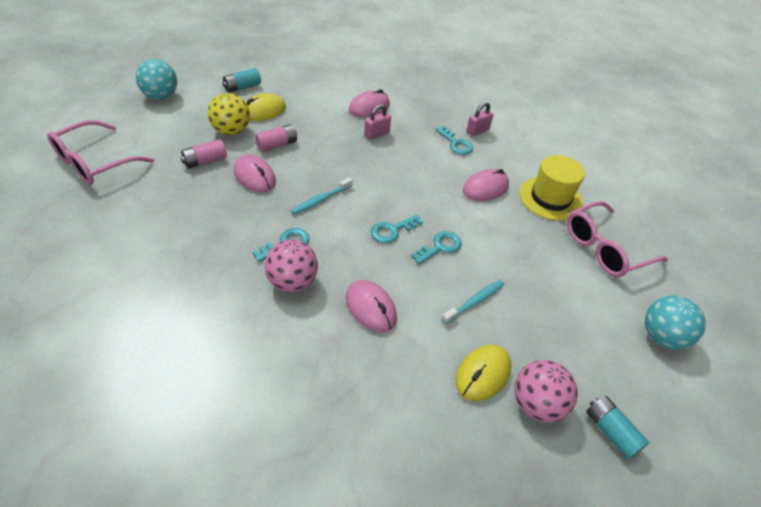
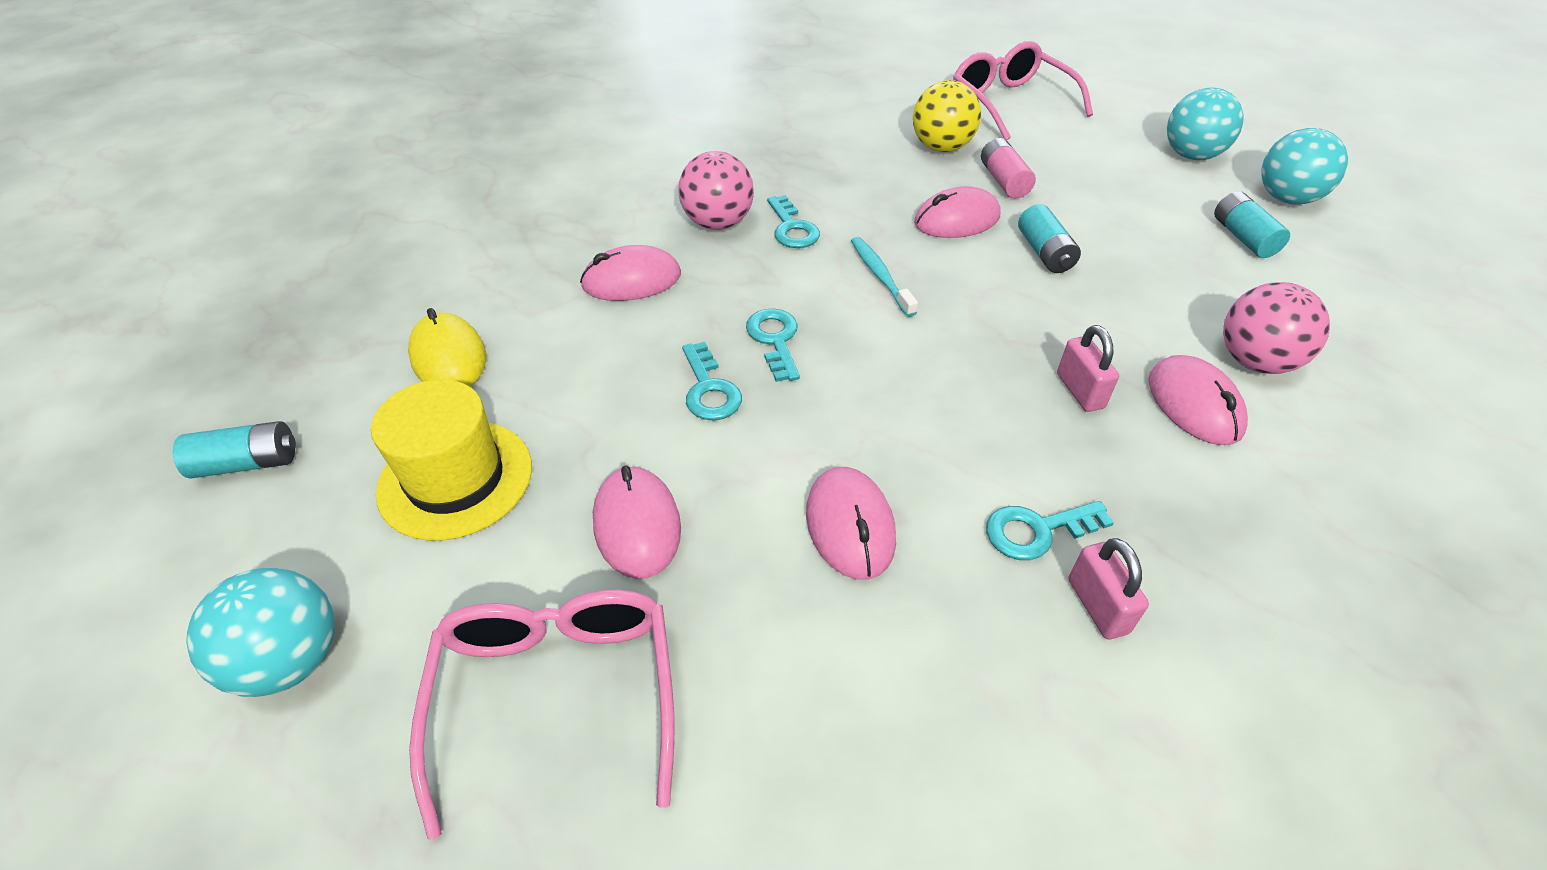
camera: 115 degrees right, 0 degrees up
(202, 72) = (1286, 198): none -> turquoise ball
(231, 131) = (1088, 211): yellow ball -> yellow ball (941, 147)
(263, 111) = (1158, 251): yellow mouse -> none
(277, 145) = (1044, 253): pink battery -> turquoise battery
(474, 301) = (570, 393): turquoise toothbrush -> none
(528, 249) = (637, 525): none -> pink mouse
(536, 404) = (360, 396): pink ball -> pink ball (1254, 361)
(550, 198) = (773, 659): yellow hat -> yellow hat (455, 479)

